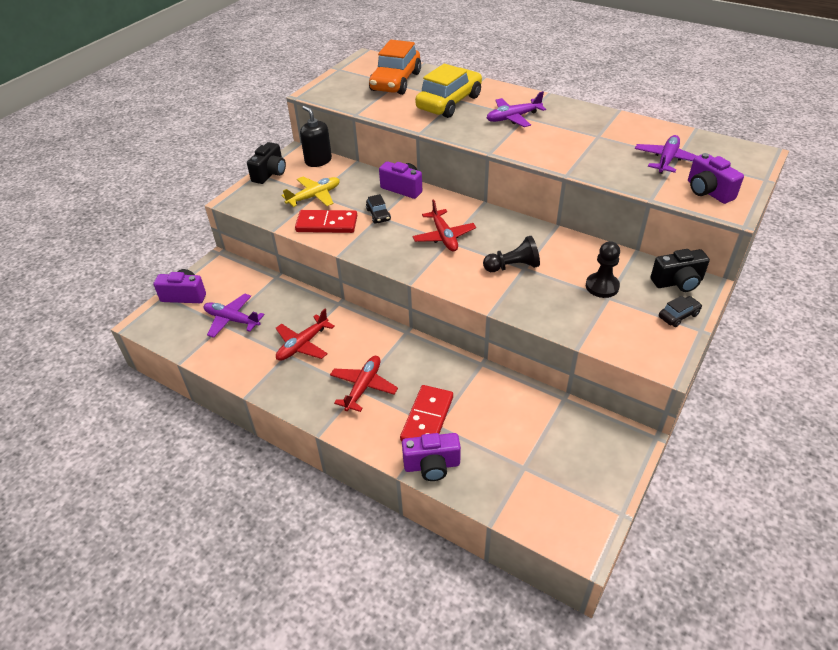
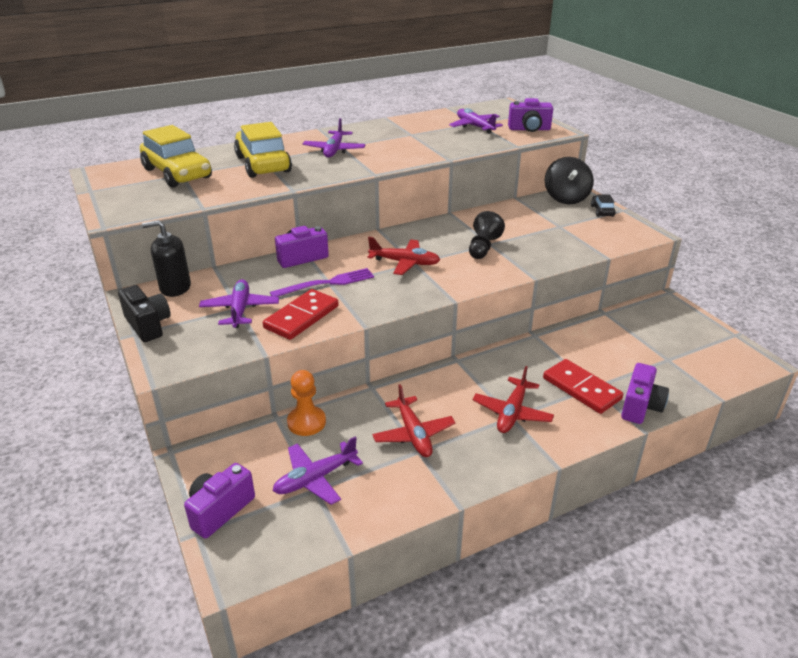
camera: 60 degrees left, 10 degrees down
(280, 291) = (306, 422): none -> orange pawn
(314, 196) = (240, 310): yellow plane -> purple plane
(363, 387) = (512, 413): red plane -> red plane turned 120 degrees counterclockwise
(378, 215) = (326, 283): black car -> purple fork
(396, 82) = (177, 173): orange car -> yellow car
(602, 286) = (544, 223): black pawn -> none
(678, 282) = (566, 198): black camera -> black spinning top

